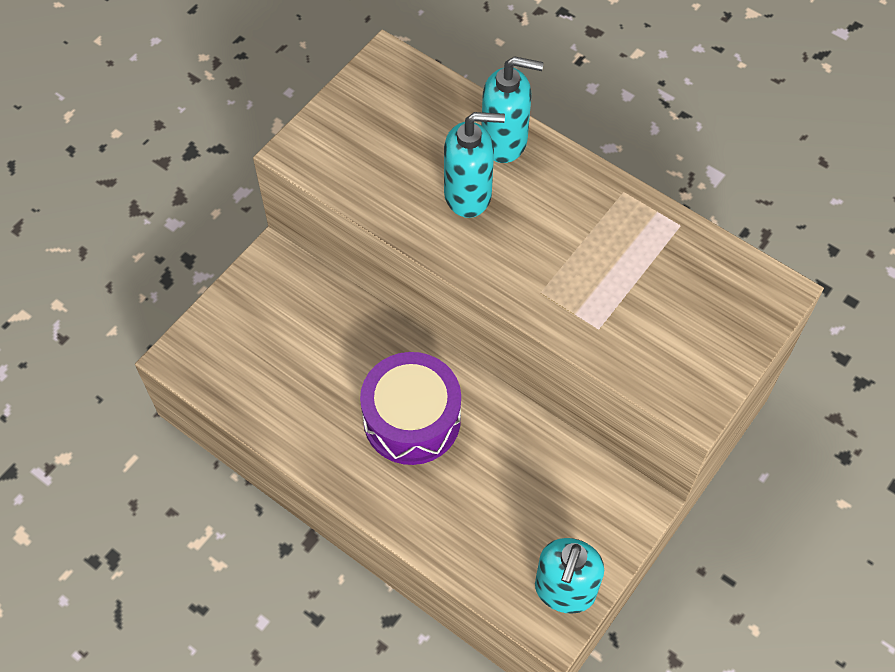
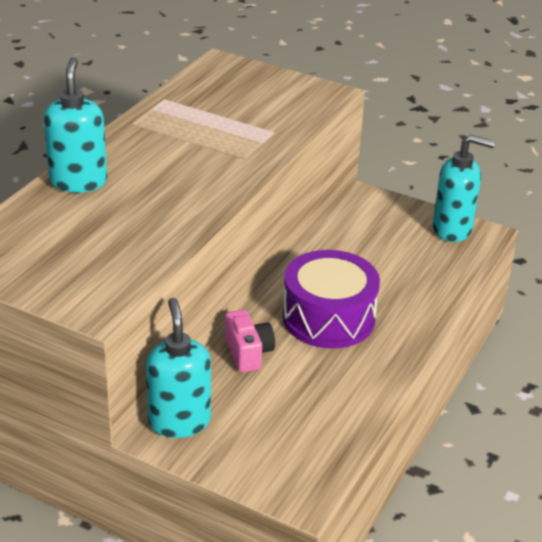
camera: 100 degrees left, 25 degrees down
(368, 339) = (248, 353): none -> pink camera
(468, 195) = (144, 198): turquoise soap dispenser -> turquoise soap dispenser (179, 421)

